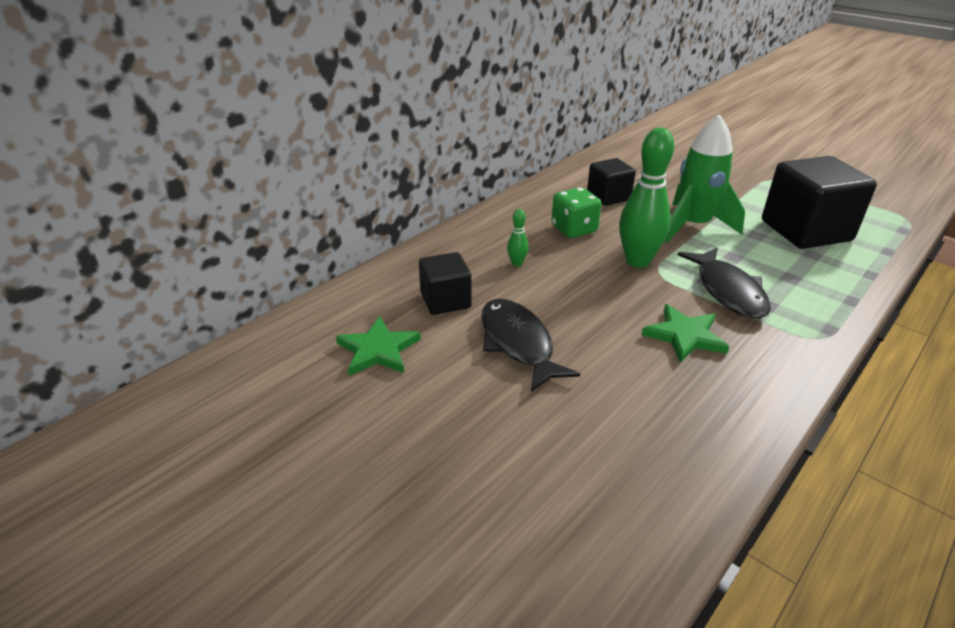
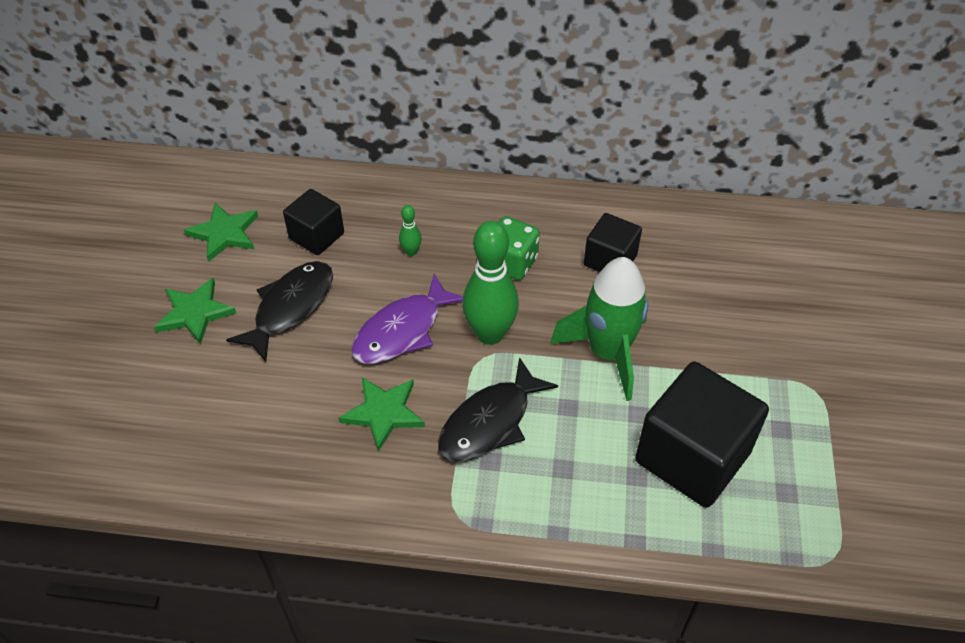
camera: 55 degrees right, 15 degrees up
(464, 405) = (195, 313): none -> green star
(600, 296) = (402, 331): none -> purple fish

